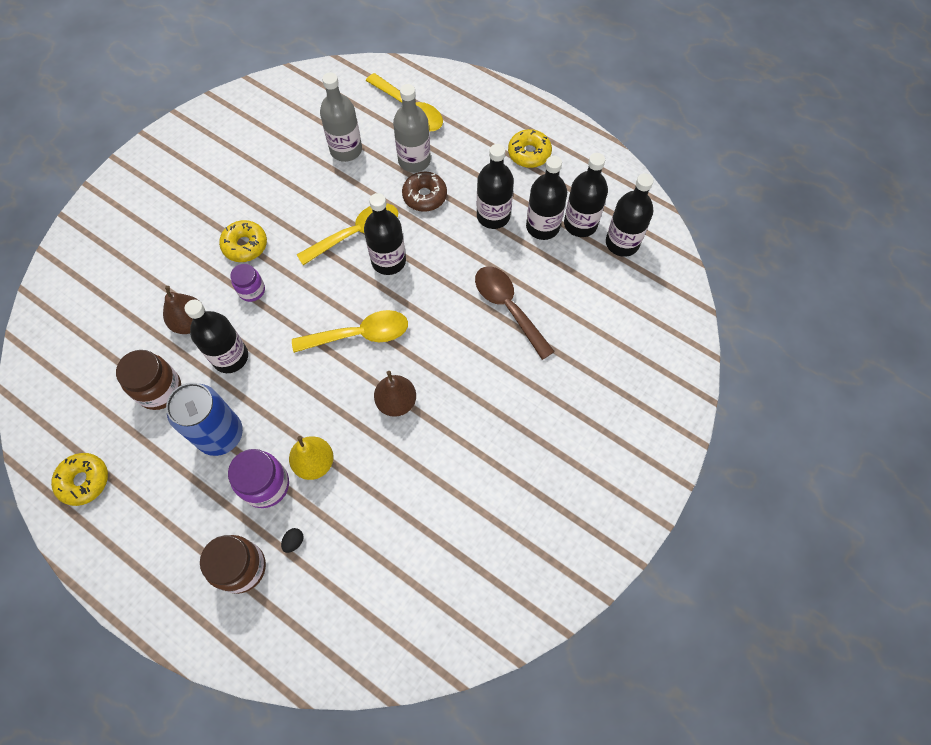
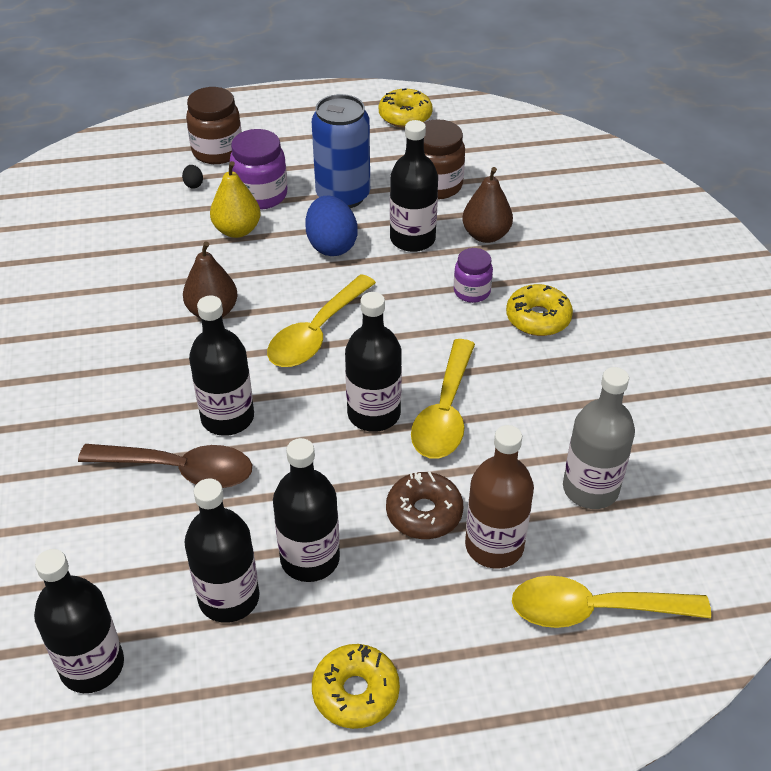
camera: 135 degrees right, 20 degrees down
(278, 395) = (331, 245): none -> blue egg
(414, 160) = (494, 546): grey bottle -> brown bottle
(580, 224) = (178, 644): black bottle -> black bottle (227, 417)

